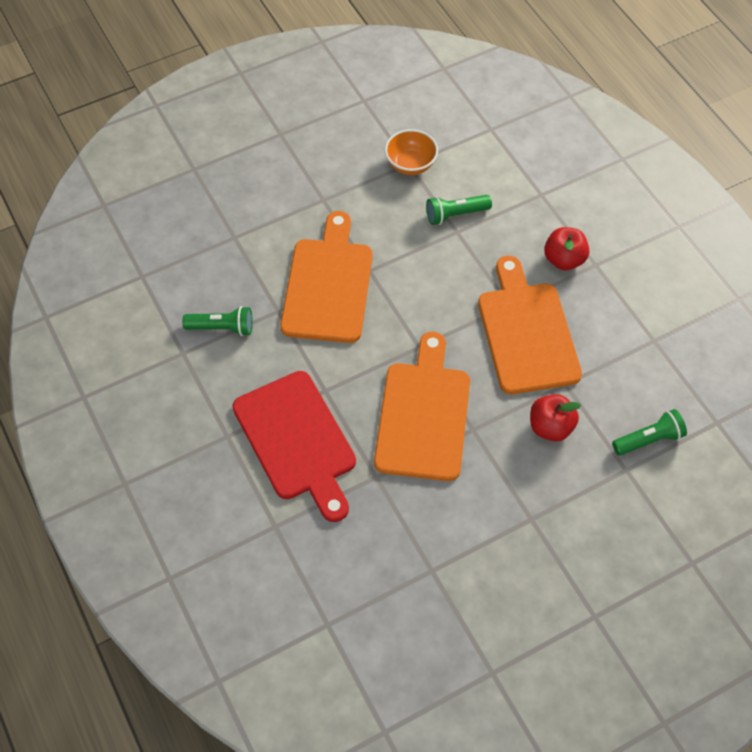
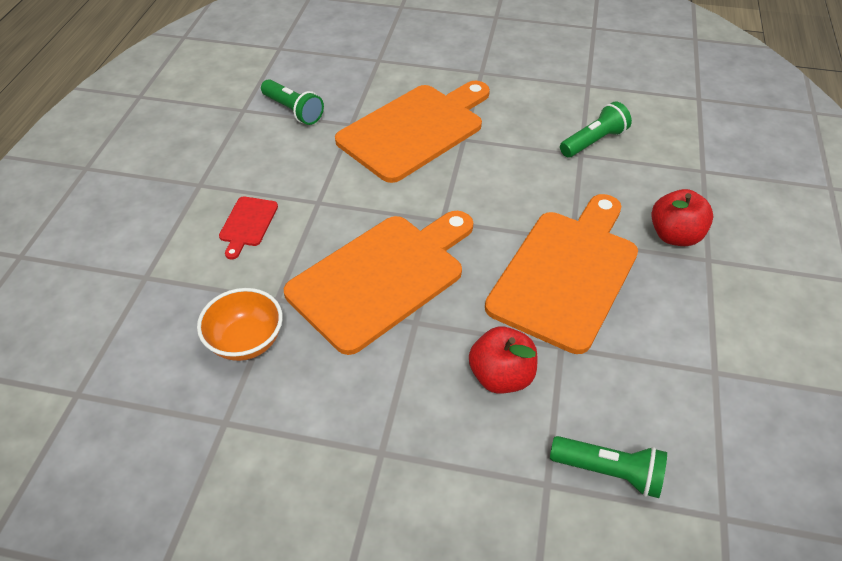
camera: 40 degrees right, 10 degrees down
(297, 440) = (247, 224): red cutting board -> red cutting board, size x0.42
(410, 164) = (589, 86): orange bowl -> orange bowl (246, 341)
(455, 214) = (593, 141): green flashlight -> green flashlight turned 120 degrees clockwise

